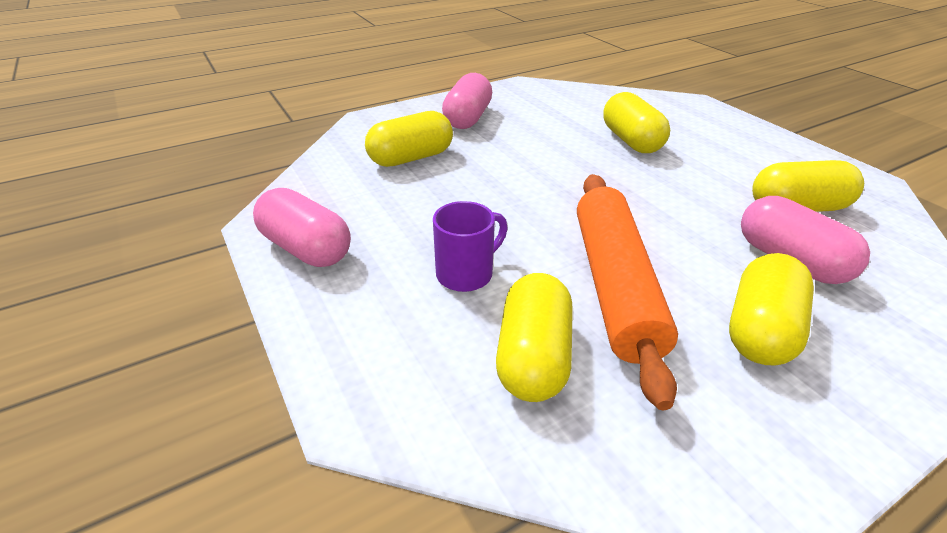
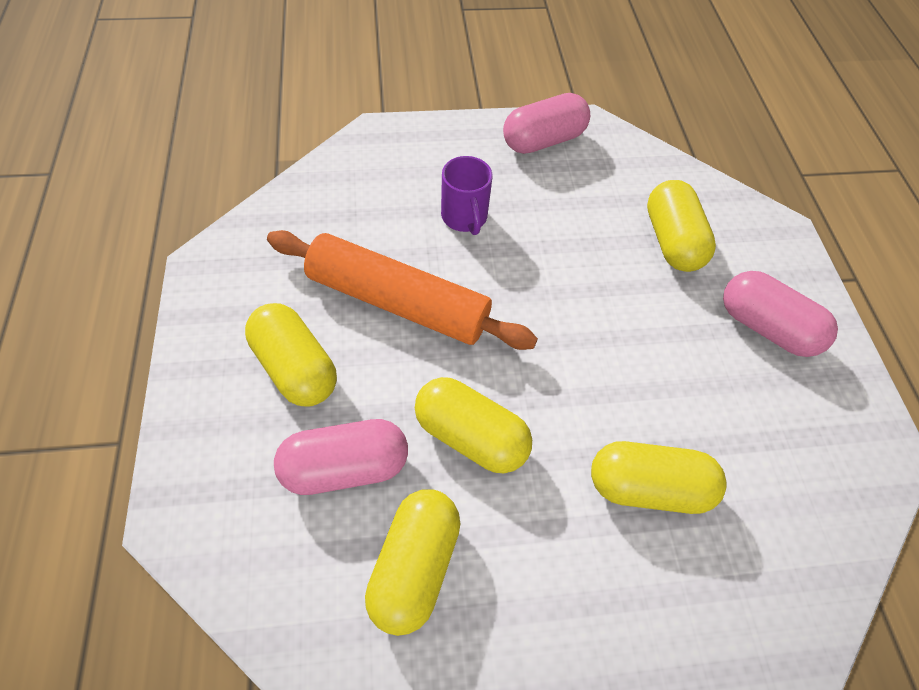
camera: 110 degrees right, 20 degrees up
(533, 356) = (363, 220): yellow capsule -> yellow capsule (471, 435)

